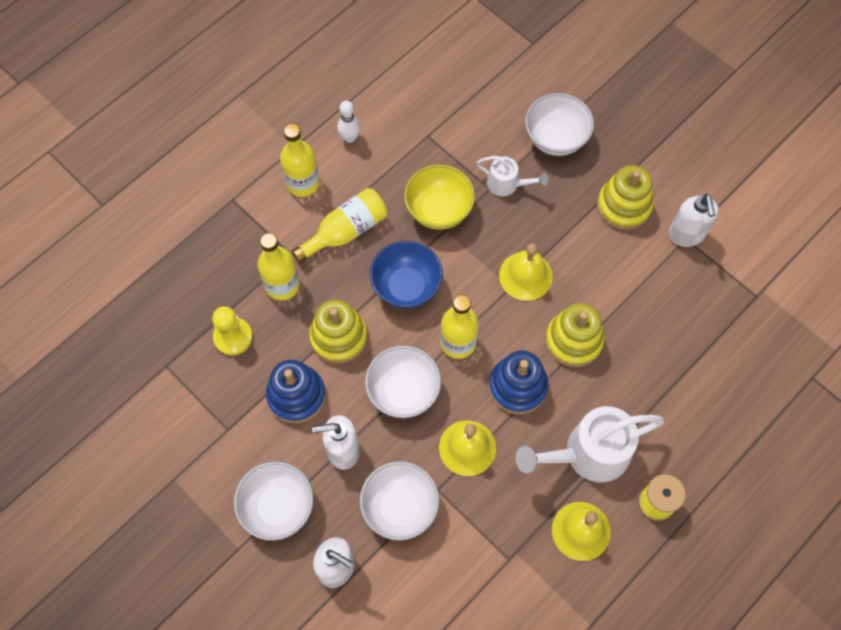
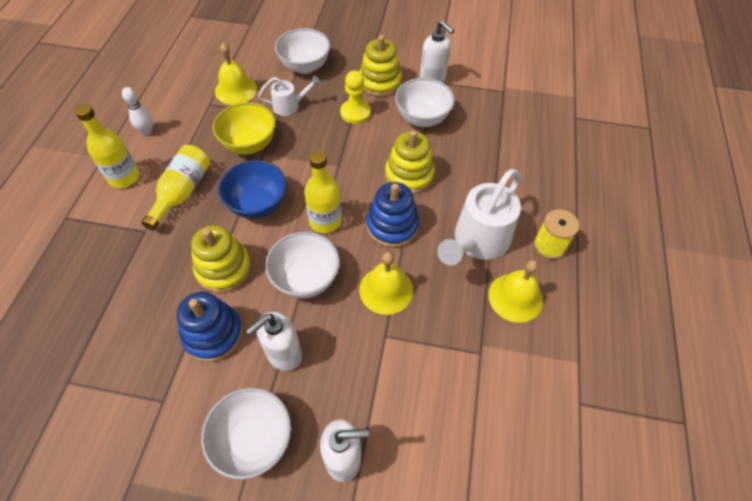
camera: 35 degrees left, 10 degrees down
(233, 337) = (124, 320): yellow pawn -> yellow pawn (355, 113)
(282, 285) = (148, 257): yellow bottle -> none
(400, 507) = (364, 369): white bowl -> white bowl (422, 118)
(525, 275) = (344, 153): yellow bell -> yellow bell (236, 90)

